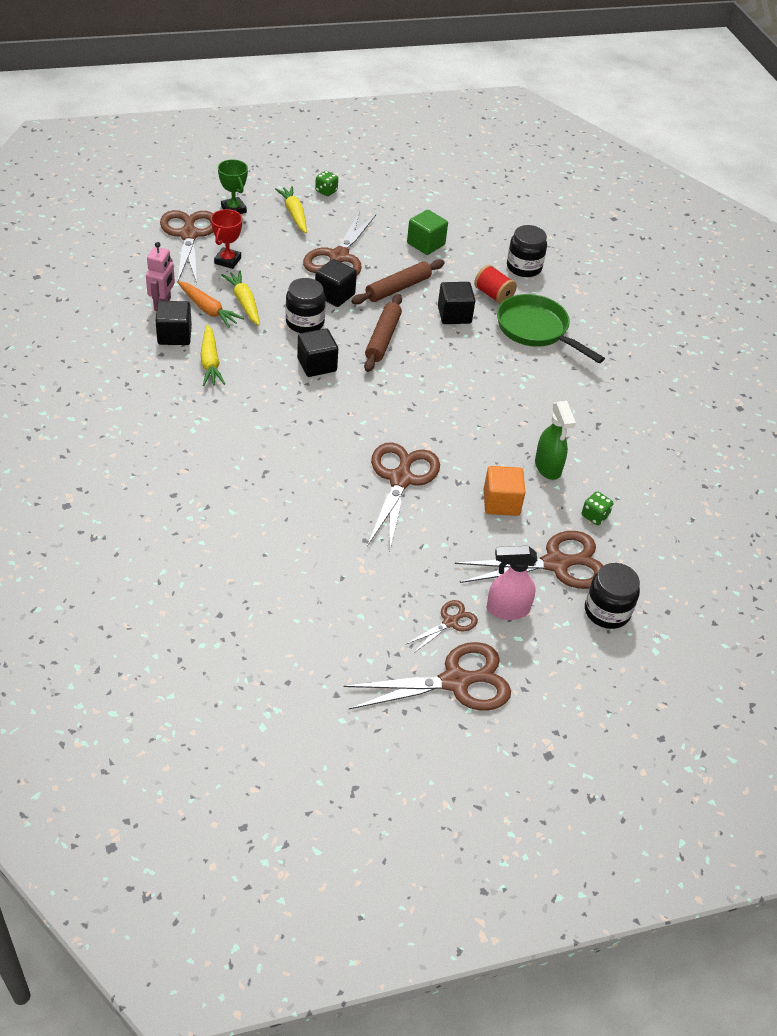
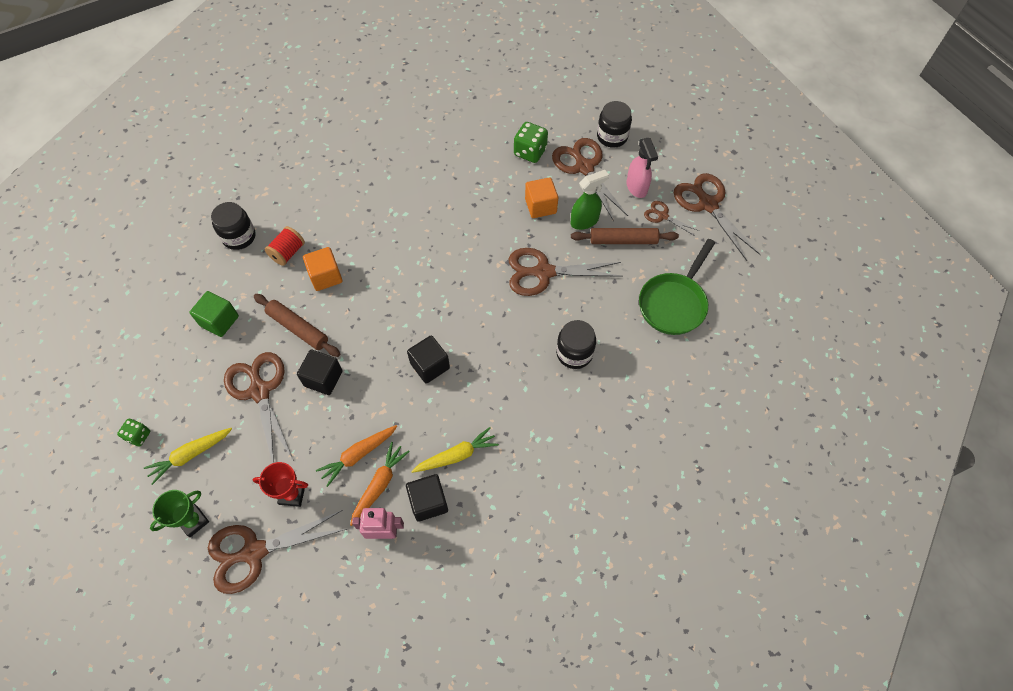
camera: 100 degrees left, 15 degrees up
(244, 303) = (358, 455): yellow carrot -> orange carrot
(305, 322) = (373, 392): black jar -> black jar (574, 353)
(338, 257) = (260, 391): brown scissors -> brown scissors turned 120 degrees counterclockwise
(383, 338) = (376, 323): brown rolling pin -> brown rolling pin (623, 240)
(454, 315) = (326, 276): black cube -> orange cube
(536, 330) = (329, 214): green pan -> green pan (674, 303)
(548, 467) = (492, 184): green spray bottle -> green spray bottle (585, 221)
(594, 516) = (530, 152): green dice -> green dice, size x1.66

